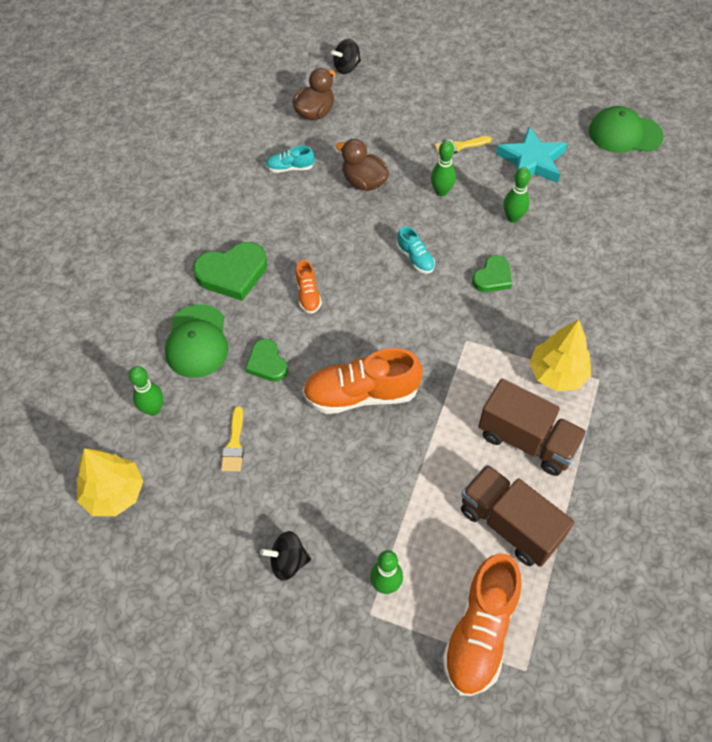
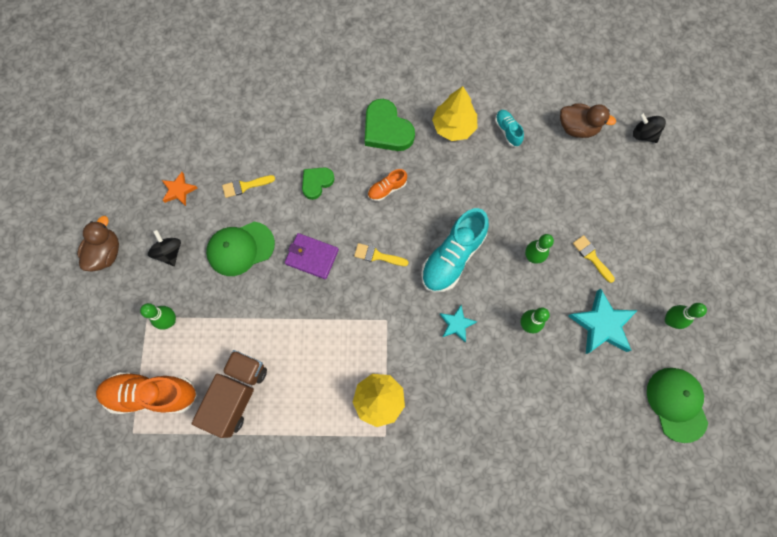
camera: 70 degrees right, 15 degrees up
(114, 493) = (188, 127): yellow tree -> yellow tree (453, 127)
(153, 409) = (256, 124): green bowling pin -> green bowling pin (670, 320)
(197, 341) = (319, 129): green cap -> green cap (240, 248)
(202, 528) = (179, 190): none -> orange star
(361, 394) = (312, 257): orange shoe -> purple wallet
(364, 182) = (516, 192): brown duck -> brown duck (106, 253)
(386, 327) = (377, 256): none -> yellow brush
(415, 258) = (452, 257): turquoise shoe -> turquoise shoe, size x2.02
(492, 277) = (456, 324): green heart -> turquoise star
(527, 440) = (310, 390): brown truck -> none

